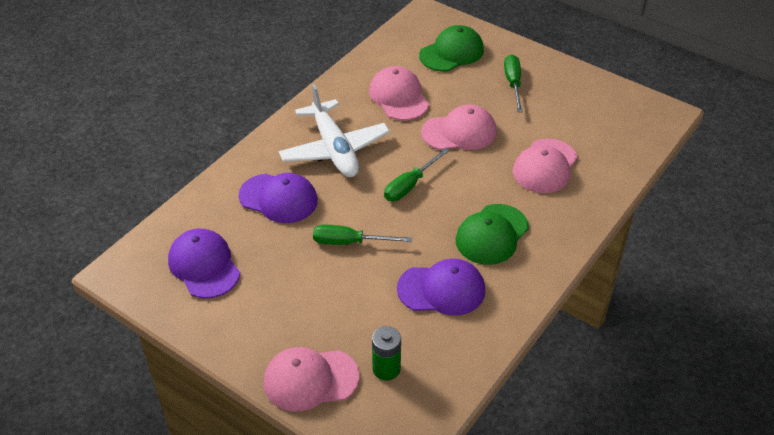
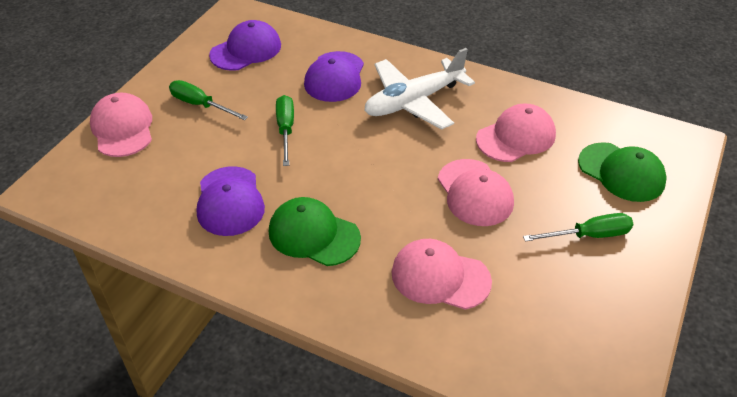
camera: 80 degrees right, 0 degrees up
(386, 369) = (131, 173): green battery -> none
(410, 185) = (375, 162): green screwdriver -> green screwdriver (200, 105)

